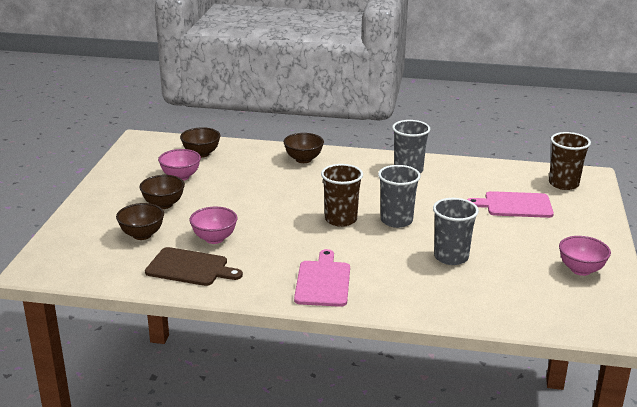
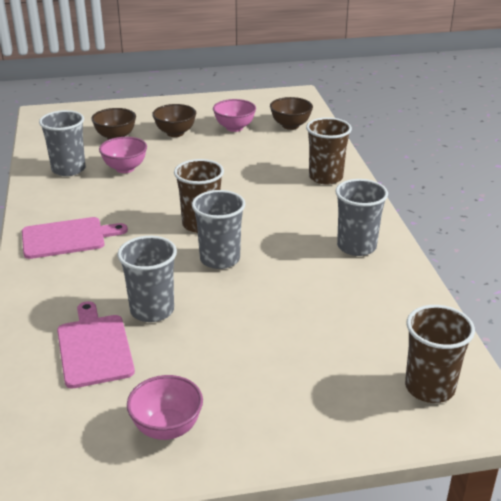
camera: 70 degrees right, 5 degrees up
(190, 268) = (68, 169): brown cutting board -> grey cup
(303, 159) = (325, 177): brown bowl -> brown cup
(515, 205) = (323, 345): pink cutting board -> pink cutting board (94, 348)

